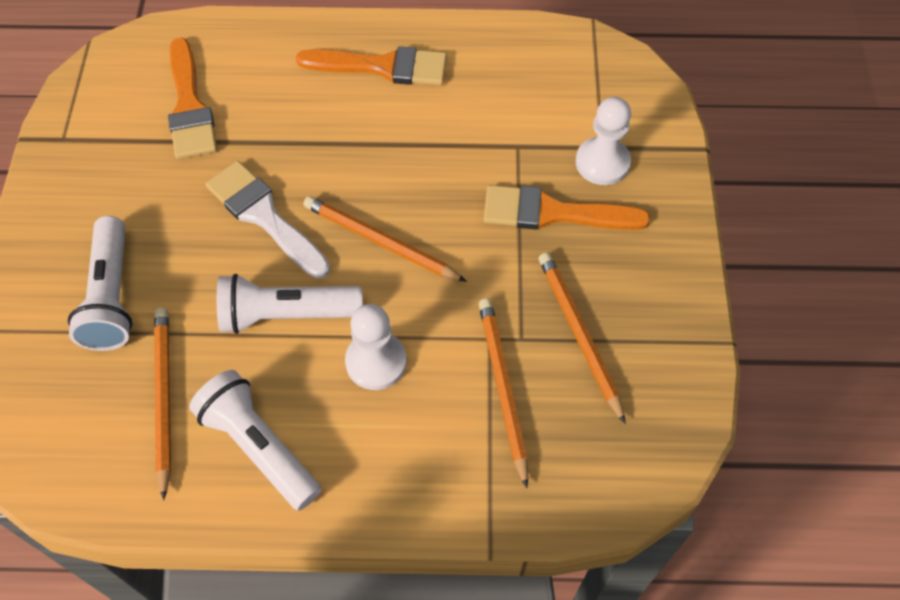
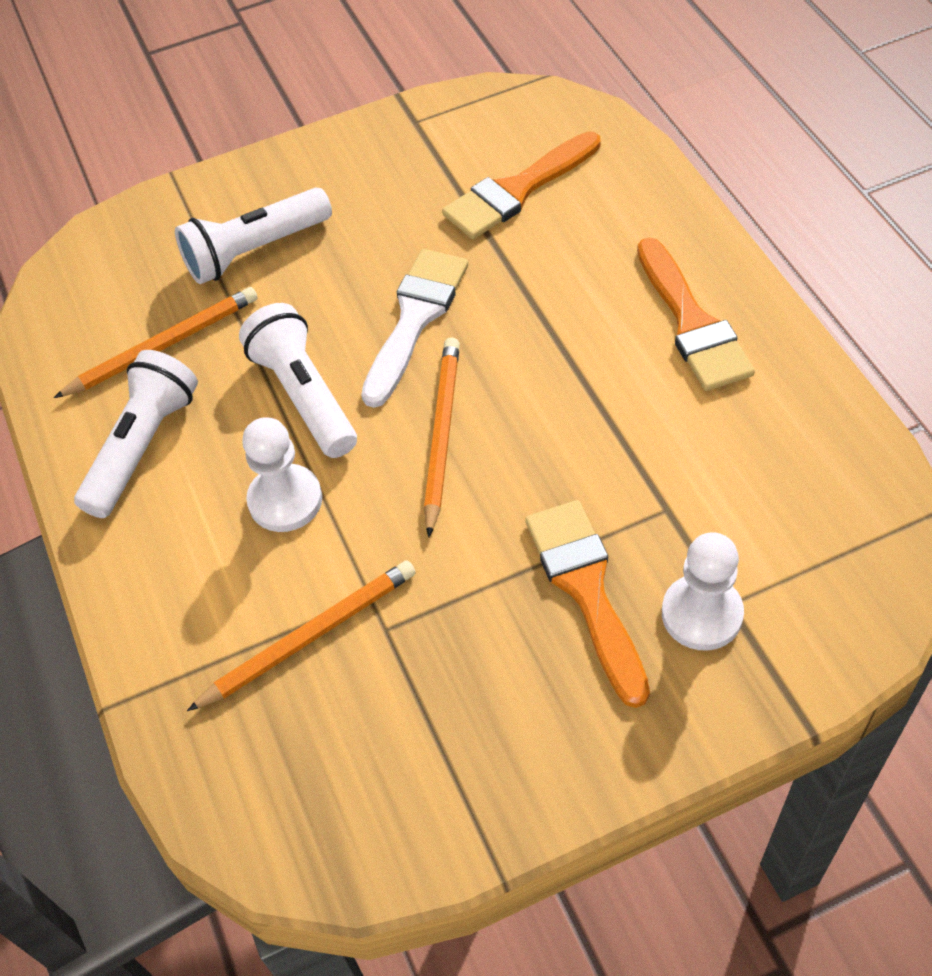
camera: 70 degrees right, 5 degrees down
(579, 334) = (421, 689): orange pencil -> none

